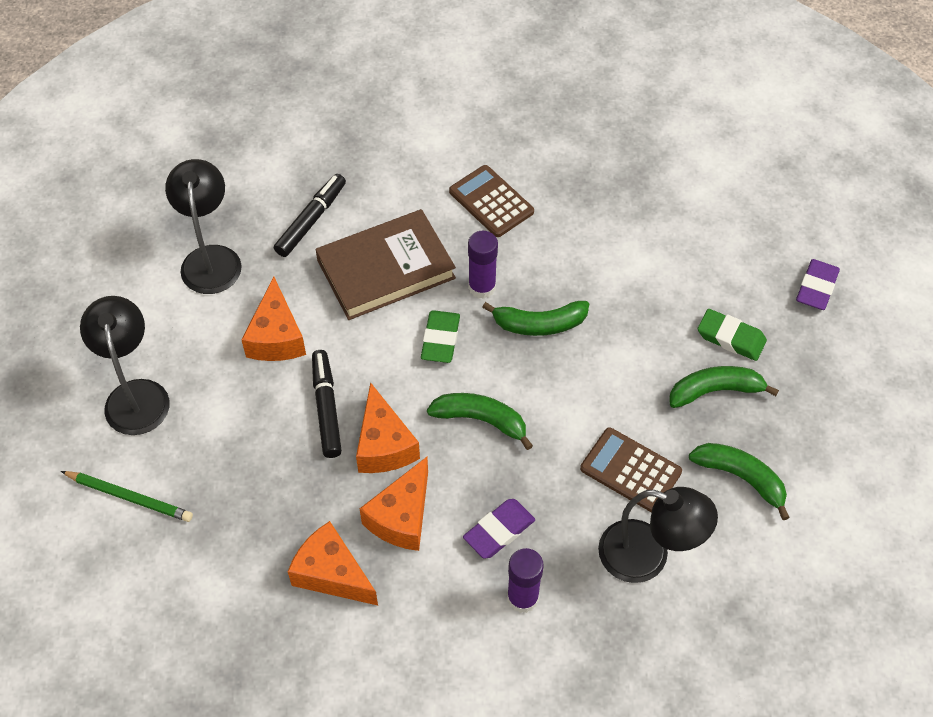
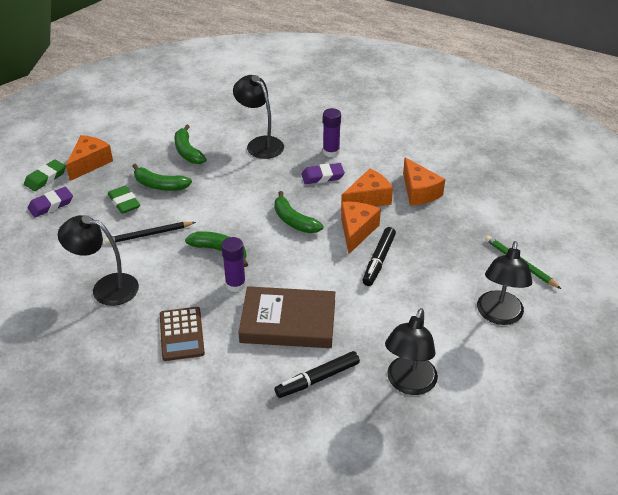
camera: 150 degrees left, 15 degrees down
(276, 337) = (388, 311): orange cheese -> orange cheese (90, 163)
(440, 339) = (285, 267): green eraser -> green eraser (45, 178)
(624, 214) = (106, 288): none -> black lamp
(630, 470) = (236, 173): brown calculator -> none
(648, 305) = (149, 234): none -> black pencil

